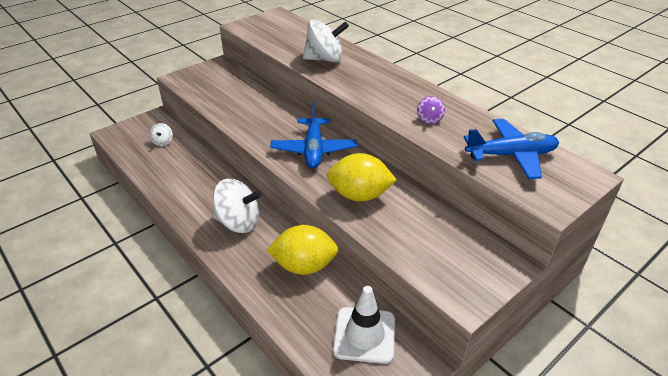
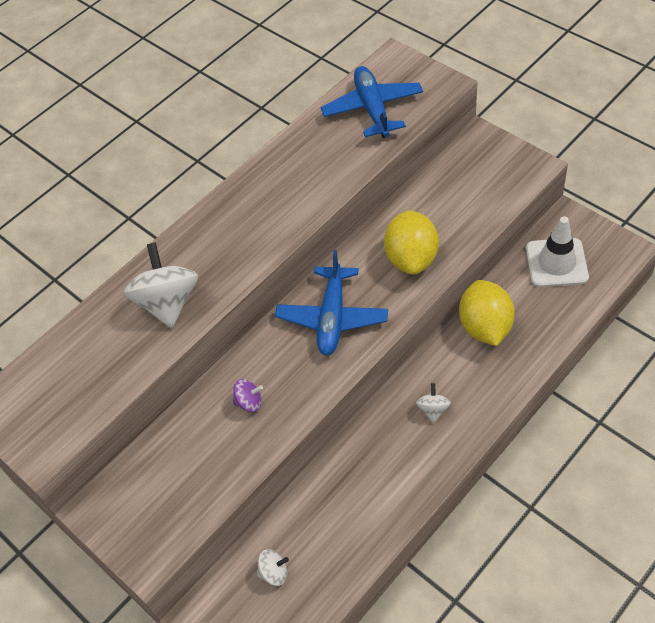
camera: 90 degrees left, 15 degrees up
(238, 222) = (433, 409): white spinning top -> white spinning top, size x0.48
(313, 150) = (332, 317): blue plane -> blue plane turned 105 degrees clockwise
(429, 119) = (315, 175): purple spinning top -> purple spinning top (249, 402)

